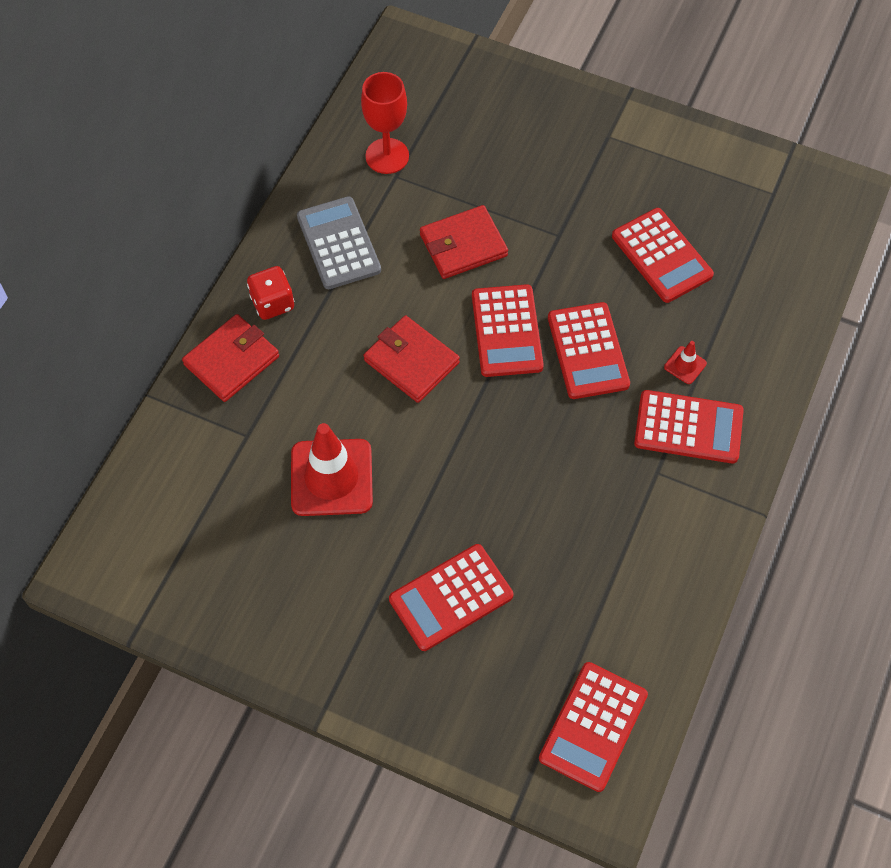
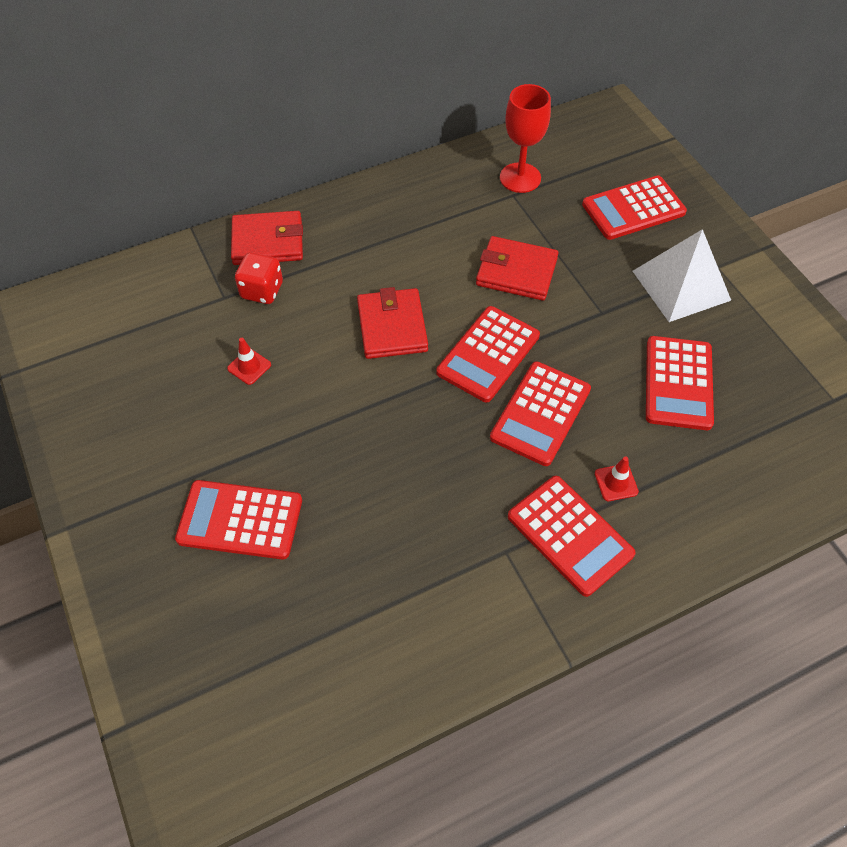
camera: 40 degrees right, 5 degrees down
(273, 303) = (335, 223): red dice -> red dice (262, 291)
(331, 477) = (249, 367): red traffic cone -> red traffic cone, size x0.43
(338, 243) = (423, 213): grey calculator -> none
(593, 726) = (239, 720): red calculator -> red calculator (633, 208)
(596, 171) = (681, 285): none -> white pyramid

